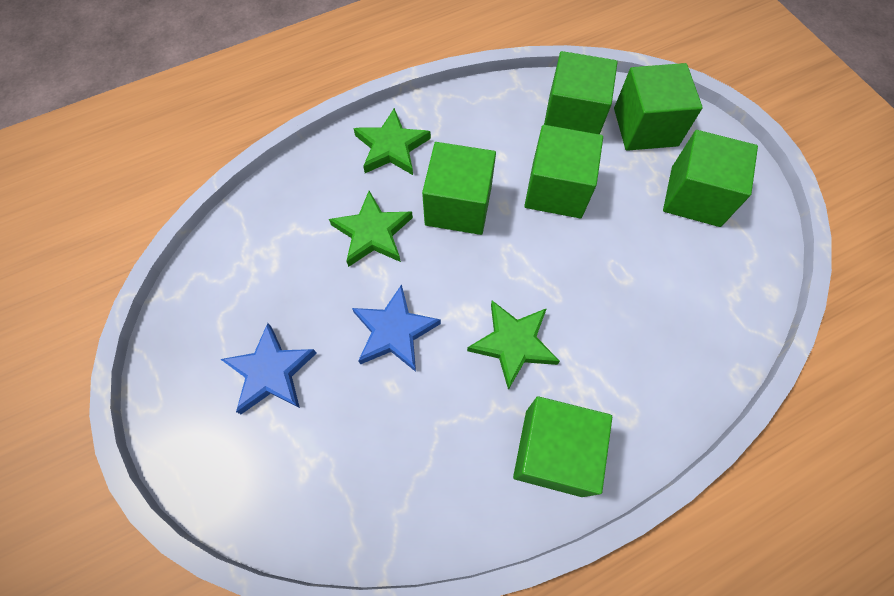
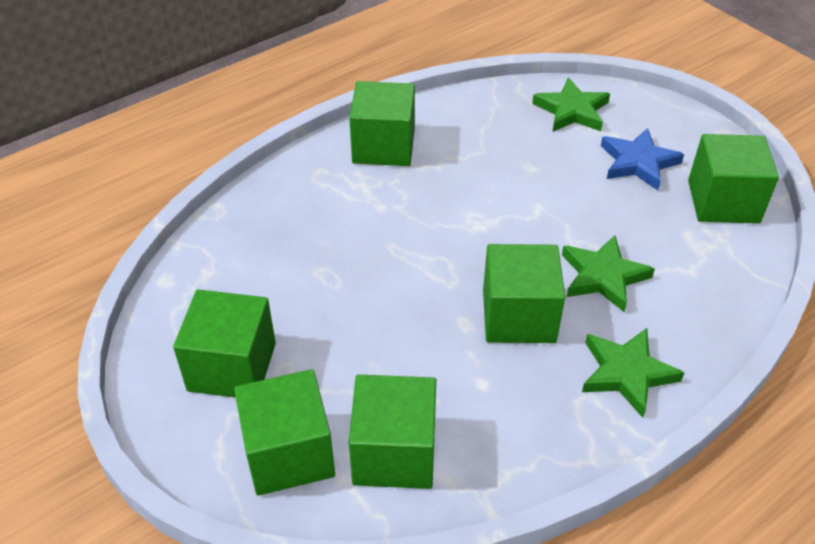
camera: 170 degrees right, 20 degrees down
(394, 331) = (543, 201): blue star -> none
(513, 344) = (429, 206): green star -> green star (572, 110)
(556, 189) = (405, 350): green cube -> green cube (723, 201)

